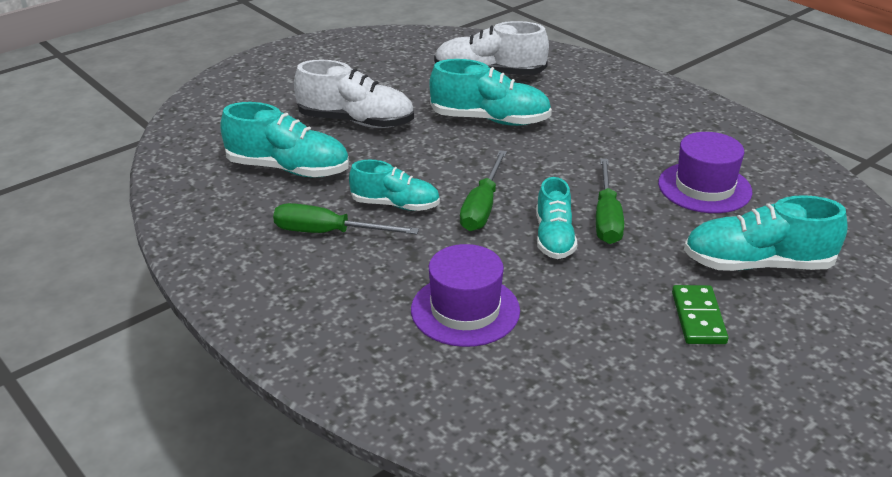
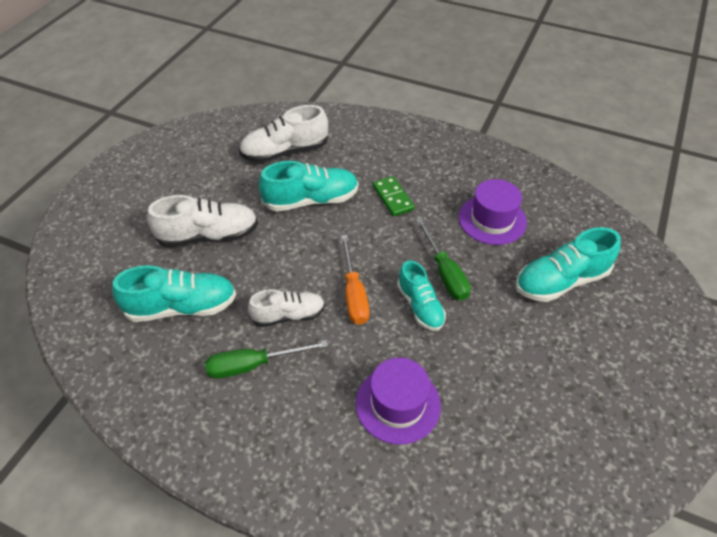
camera: 25 degrees left, 15 degrees up
(395, 205) = (288, 315): turquoise shoe -> white shoe
(482, 207) = (354, 293): green screwdriver -> orange screwdriver
(698, 318) = (551, 346): green domino -> green domino (393, 198)

